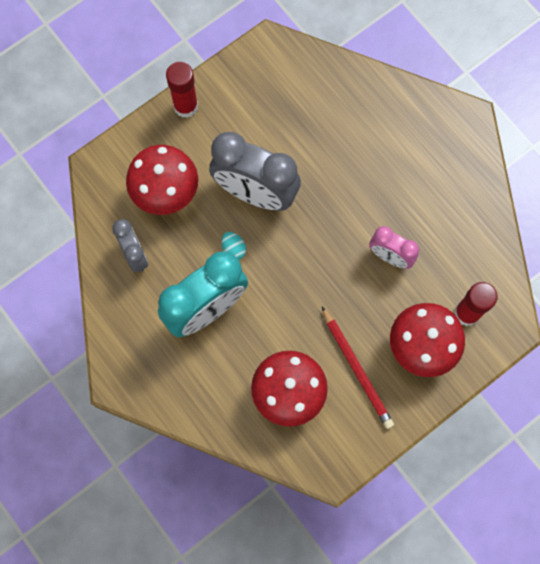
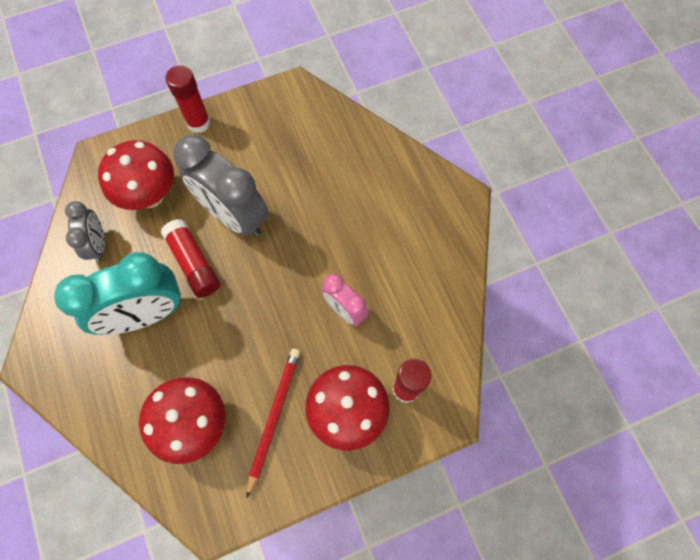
camera: 15 degrees right, 5 degrees down
(233, 249) = (194, 263): turquoise egg -> red glue stick
(357, 369) = (274, 417): red pencil -> red pencil turned 150 degrees counterclockwise

